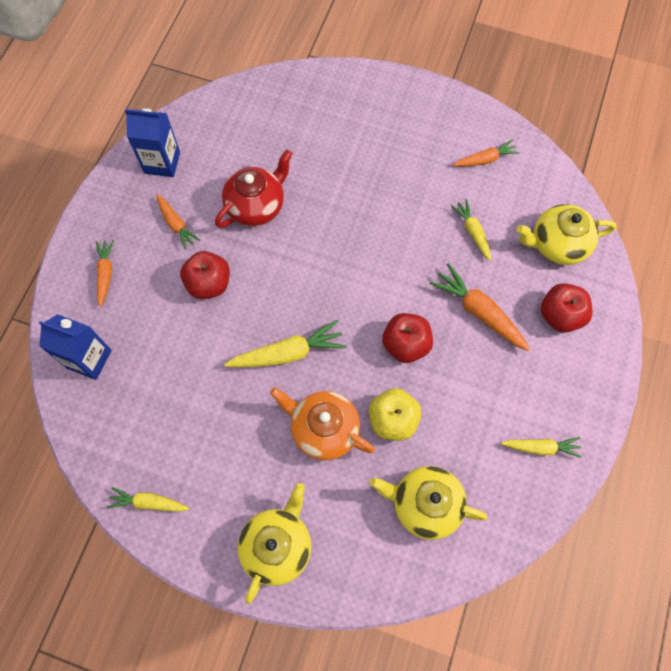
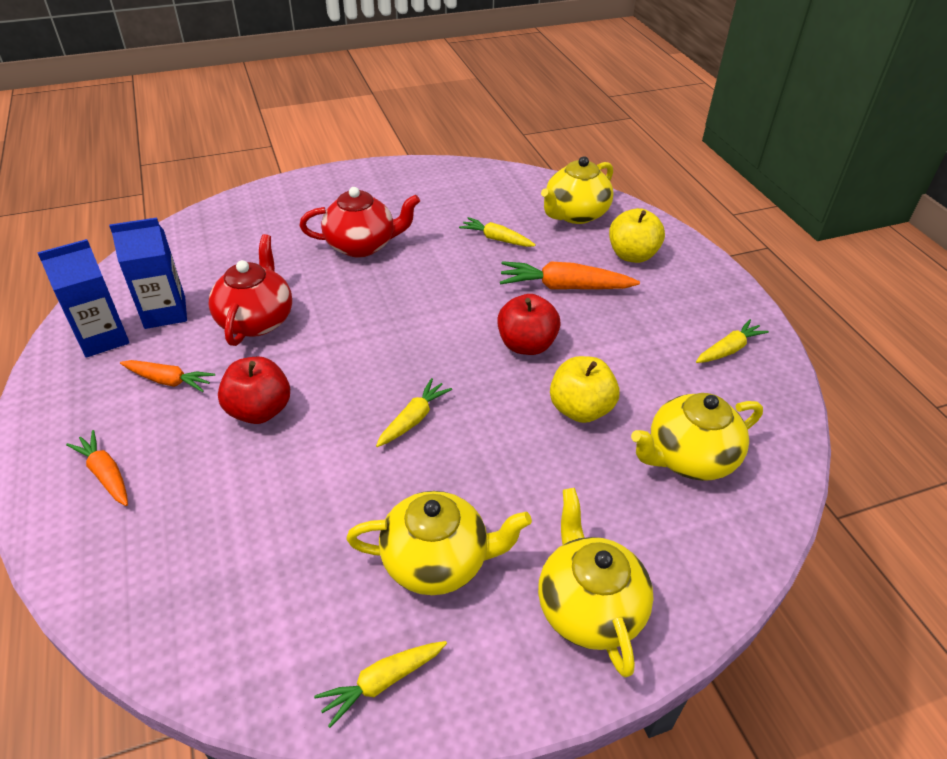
camera: 40 degrees left, 25 degrees down
(89, 359) = (152, 576): blue carton -> blue carton (165, 312)
(225, 458) = (437, 561): none -> yellow teapot
(288, 353) = (413, 419): yellow carrot -> yellow carrot, size x0.63
(323, 429) = (521, 460): orange teapot -> none
(372, 177) = (362, 245): none -> red teapot
(485, 159) = (454, 191): orange carrot -> none
(560, 315) = (632, 255): red apple -> yellow apple

